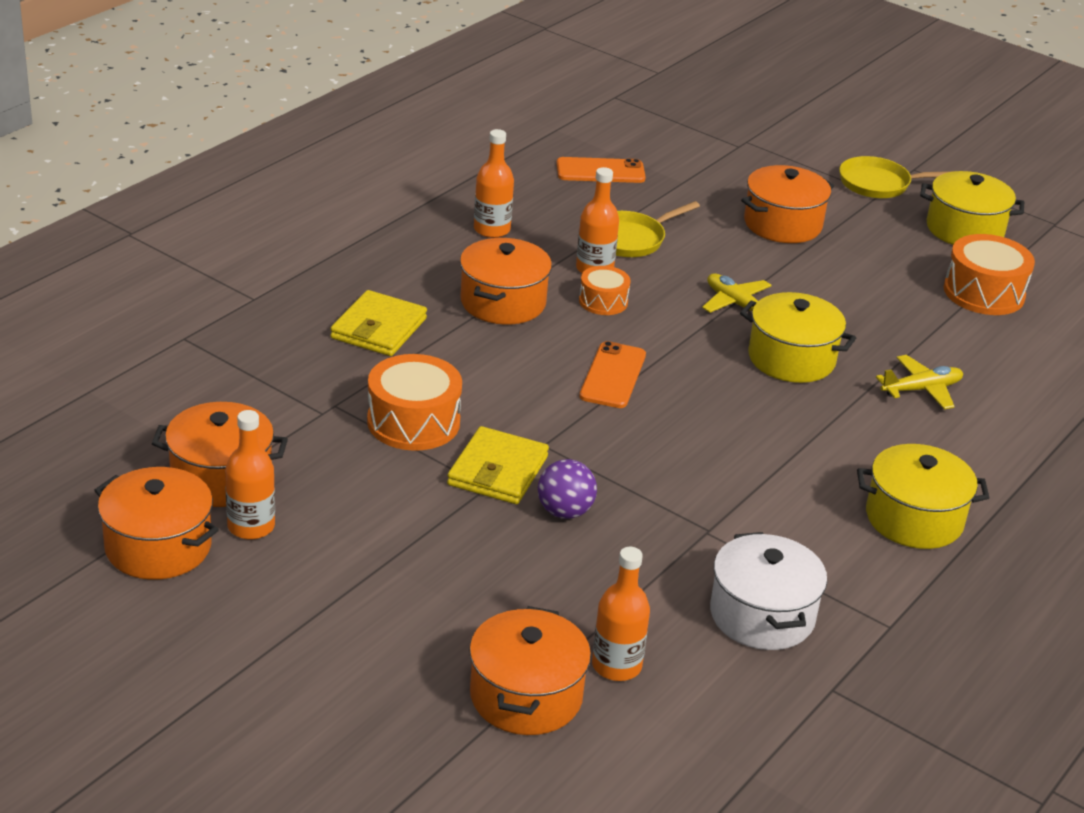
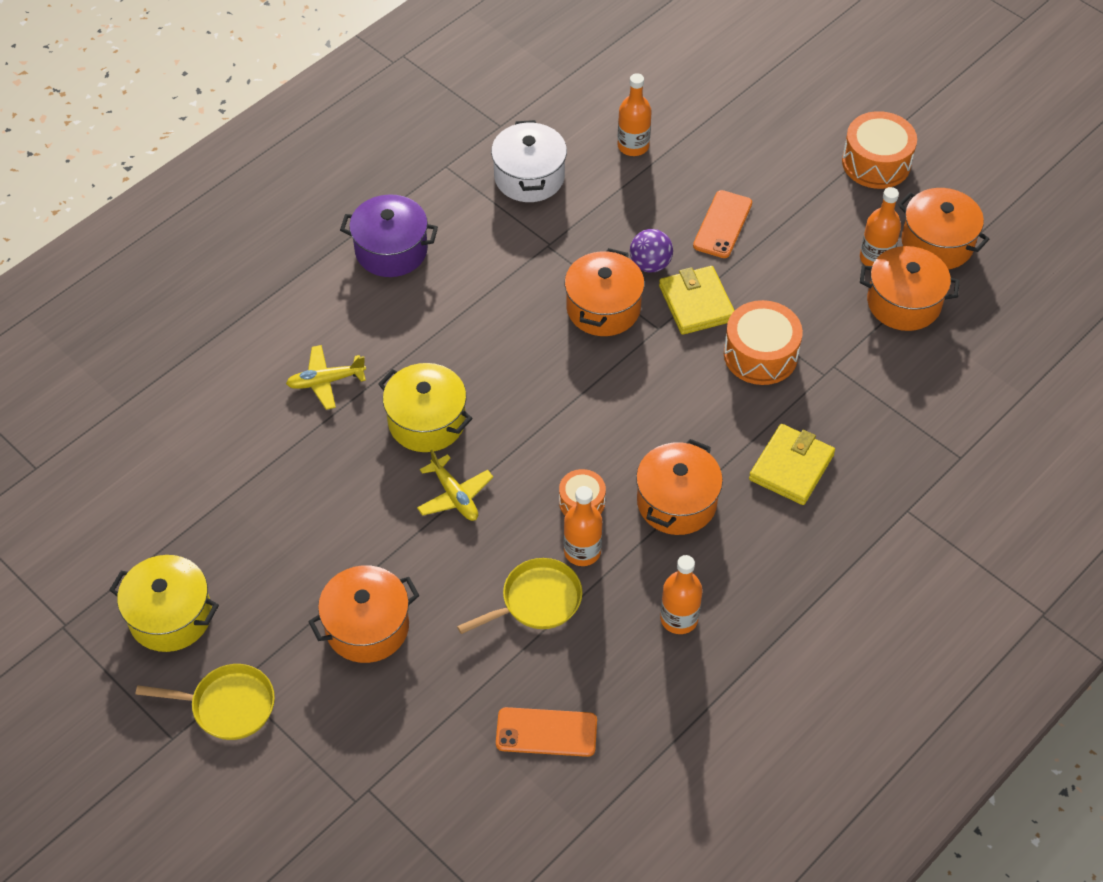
camera: 170 degrees left, 20 degrees up
(498, 471) = (696, 303): yellow wallet -> yellow wallet turned 45 degrees counterclockwise
(526, 696) = (692, 129): orange pot -> orange pot (603, 308)
(613, 376) = (590, 403): orange phone -> orange phone (722, 224)
(914, 519) = (391, 250): yellow pot -> purple pot
(984, 293) = (203, 510): orange drum -> orange drum (876, 163)

